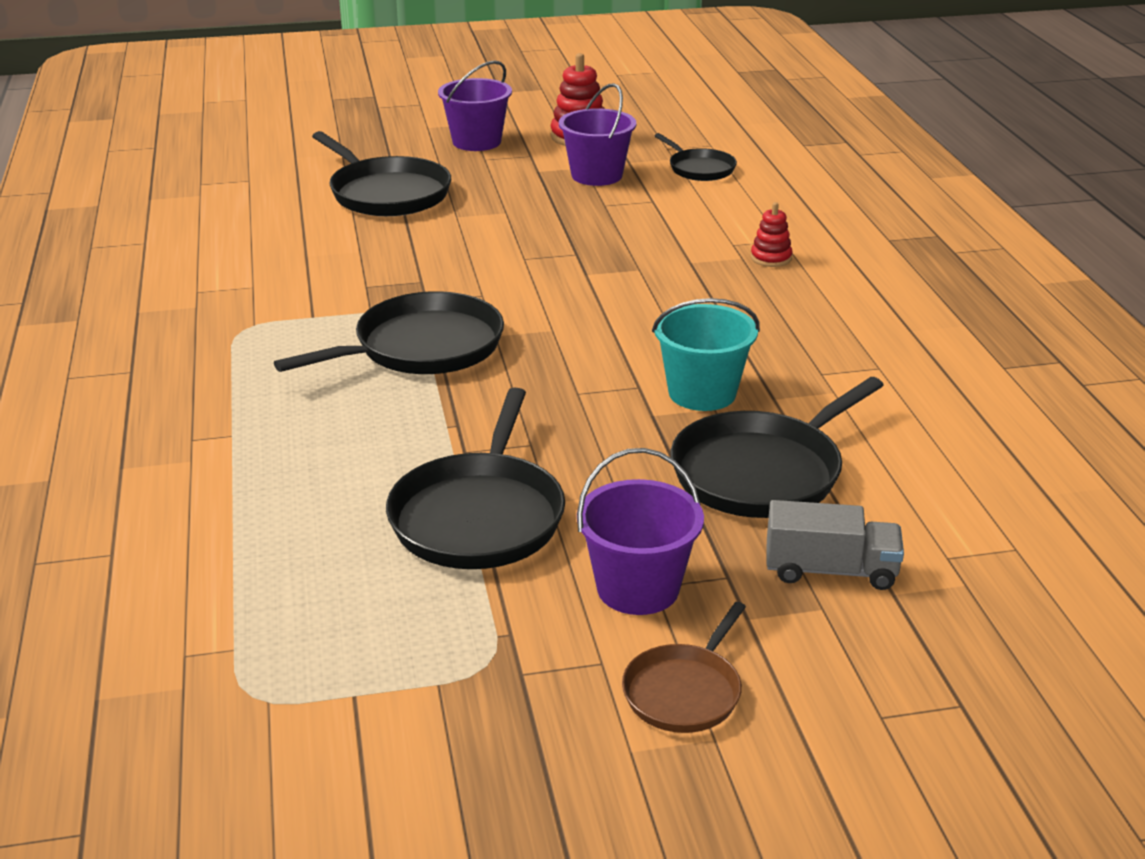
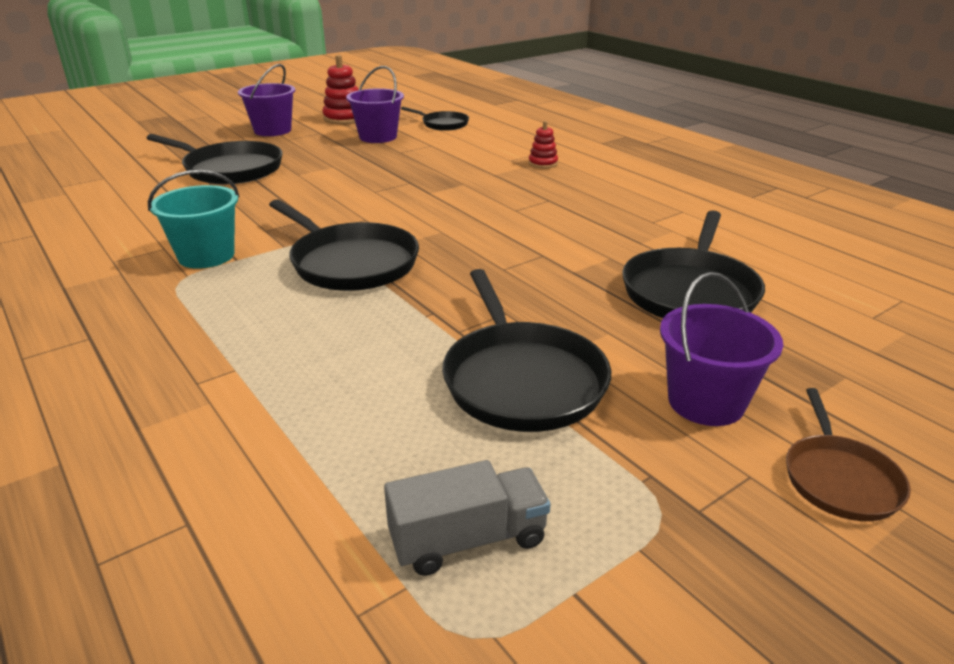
camera: 25 degrees left, 0 degrees up
(422, 347) = (351, 263): black pan -> black pan turned 105 degrees clockwise
(702, 393) = (591, 250): turquoise bucket -> turquoise bucket (206, 256)
(830, 570) = (817, 347): grey truck -> grey truck (468, 540)

